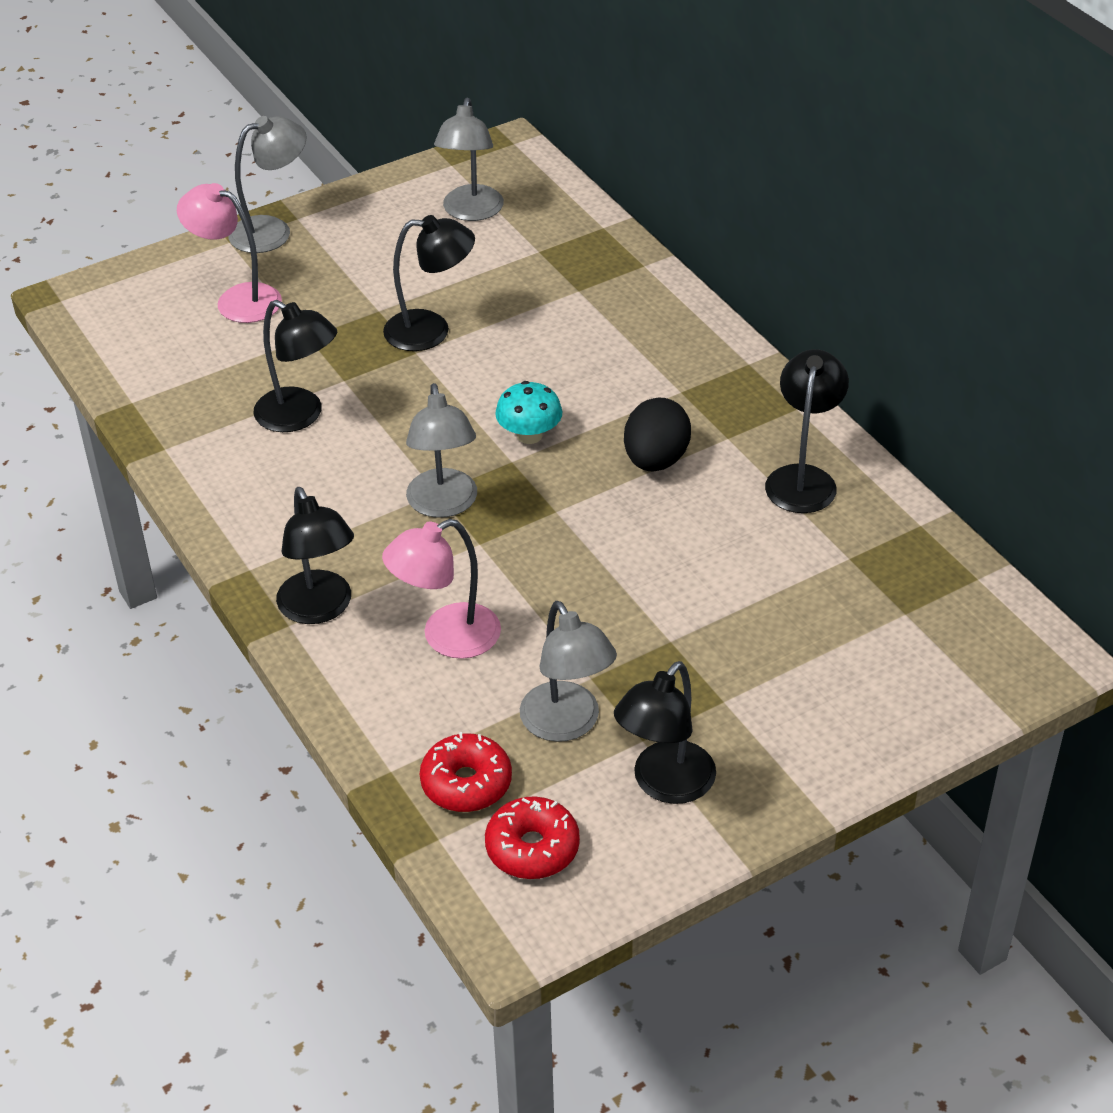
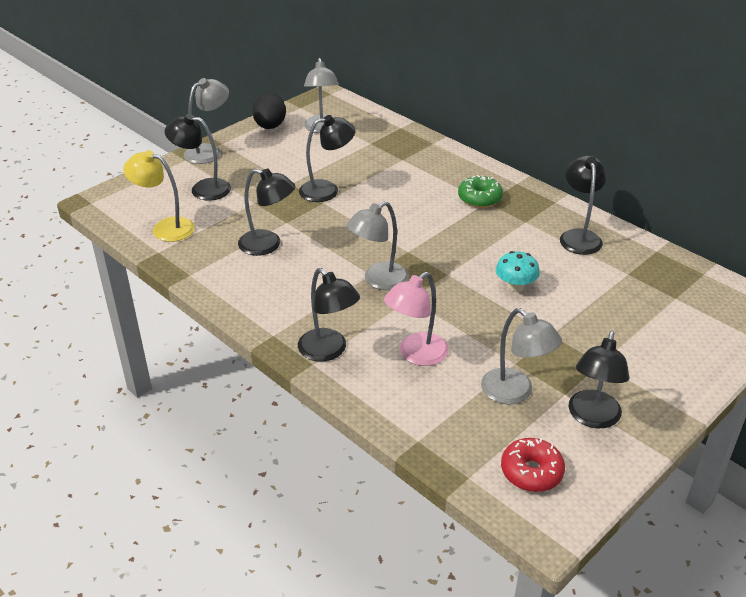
camera: 15 degrees left, 5 degrees down
(156, 361) = (165, 228): none -> yellow lamp
(237, 299) = (202, 189): pink lamp -> black lamp
(444, 505) = (378, 280): grey lamp -> grey lamp turned 75 degrees clockwise
(466, 783) = (470, 439): red donut -> none
(529, 435) = (411, 236): turquoise mushroom -> turquoise mushroom (515, 286)
(656, 460) = (491, 239): black egg -> black egg (270, 126)
(672, 383) = (479, 198): none -> green donut

